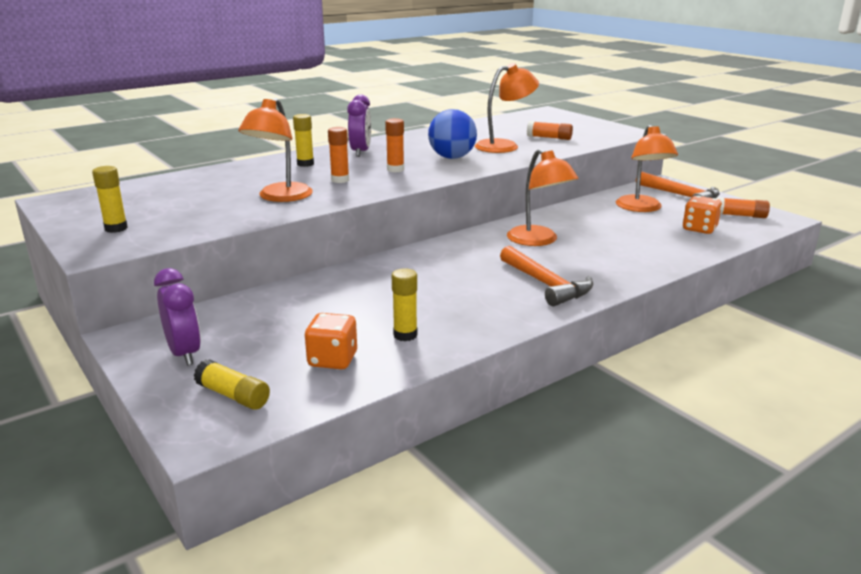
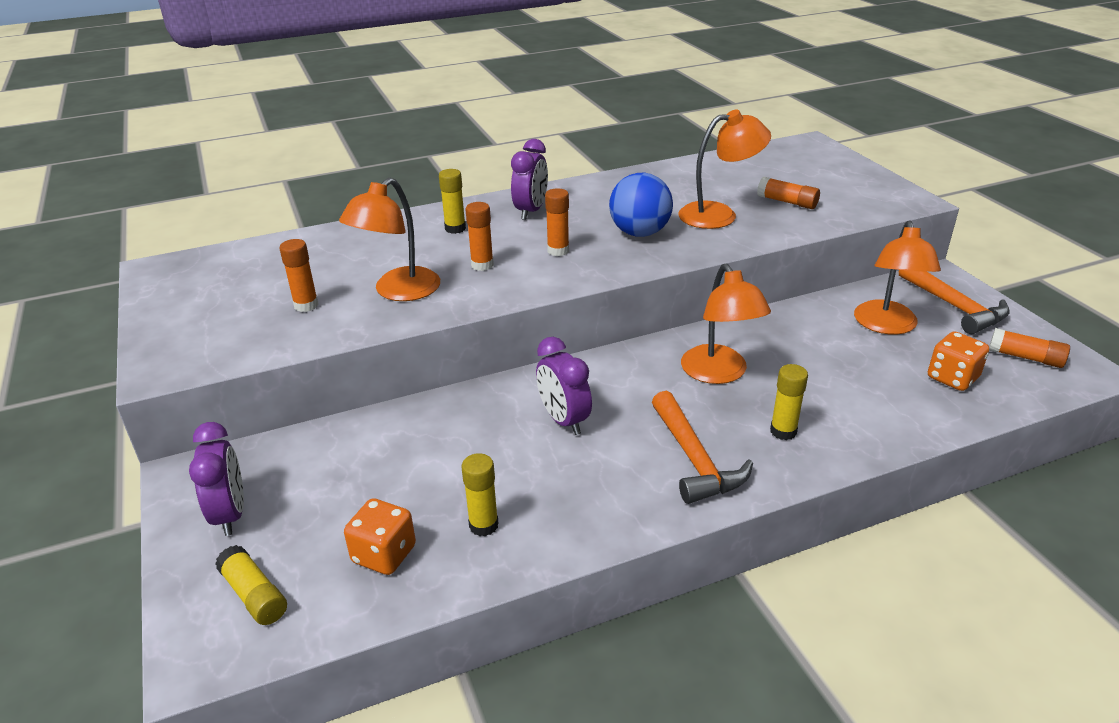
camera: 15 degrees right, 10 degrees up
(116, 228) = (197, 329): yellow glue stick -> yellow glue stick (783, 431)
(205, 209) = (306, 305): none -> orange glue stick
(436, 274) = (563, 420): none -> purple clock

